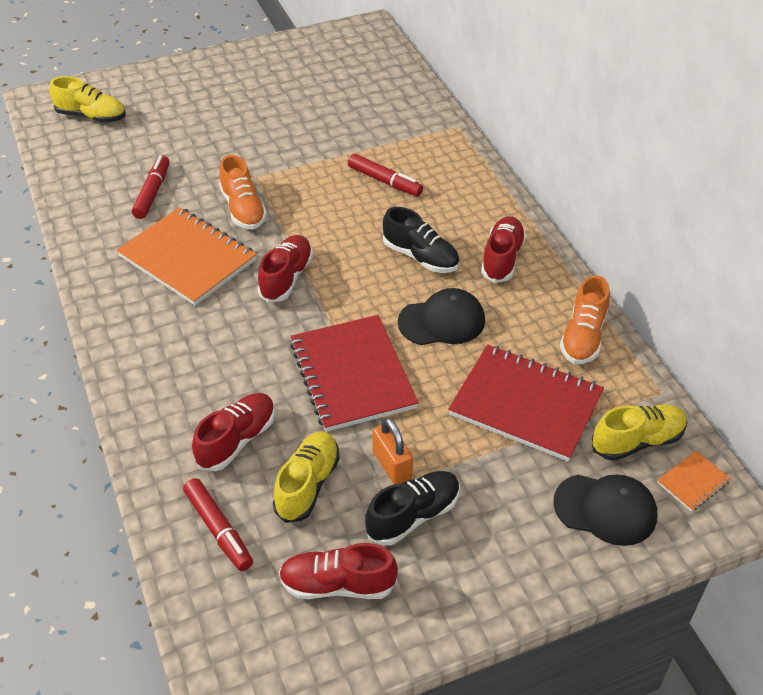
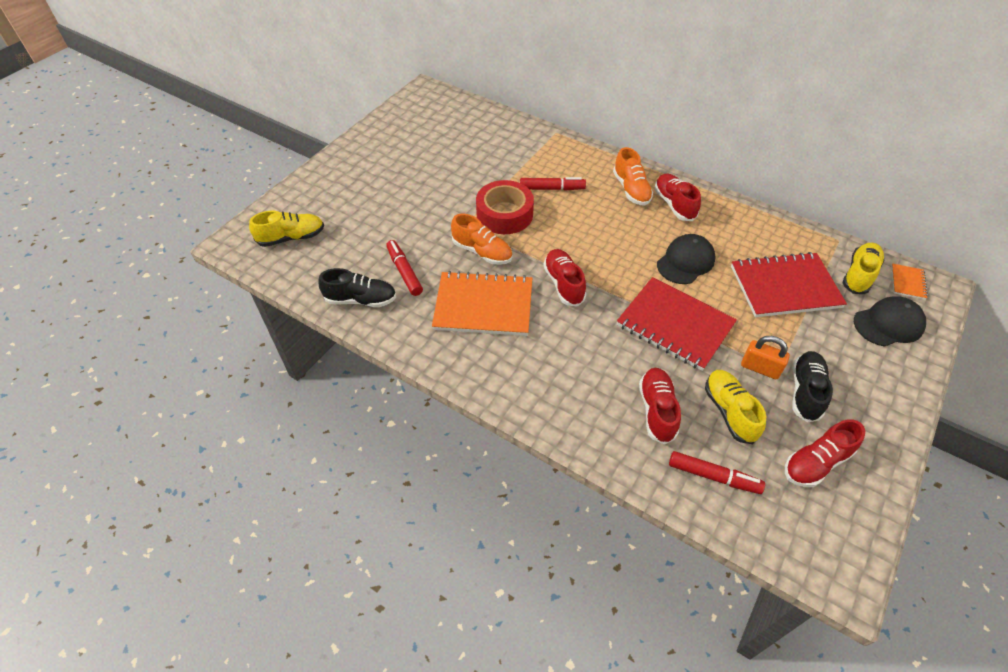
camera: 35 degrees left, 5 degrees up
(306, 184) = (504, 214): none -> red tape
(420, 257) = (628, 227): black shoe -> black shoe (361, 300)
(583, 336) = (767, 229): orange shoe -> orange shoe (631, 189)

